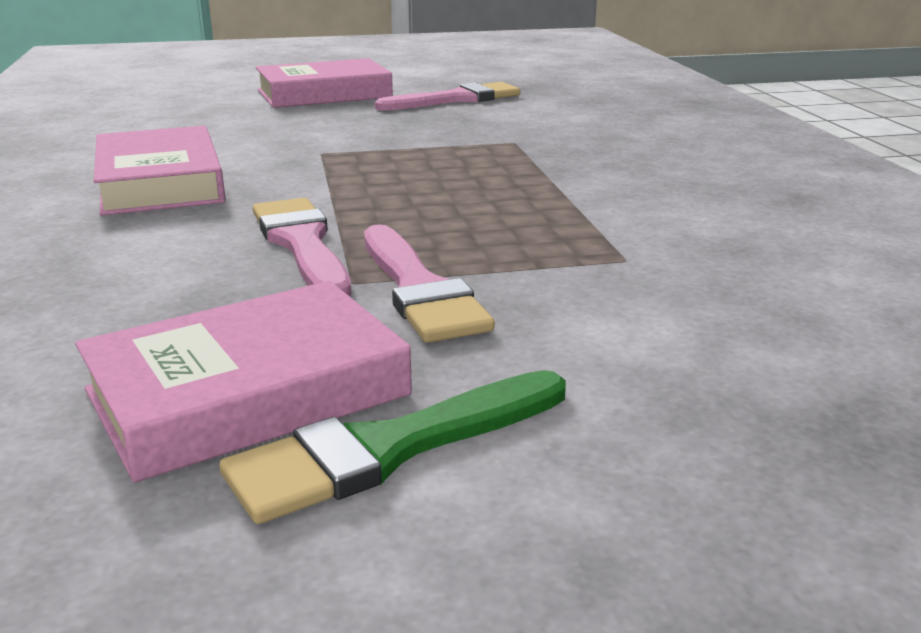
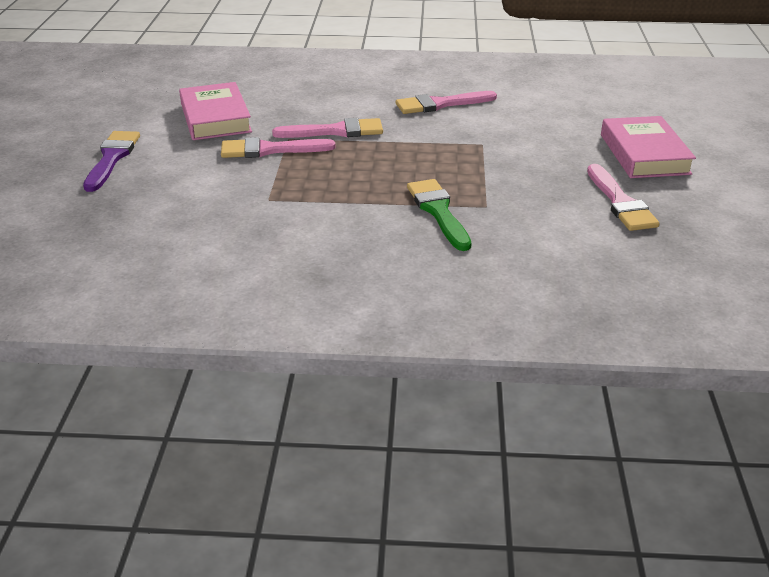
camera: 105 degrees right, 10 degrees up
(160, 183) = (440, 104): pink book -> pink brush
(390, 449) = (166, 134): green brush -> green brush (438, 211)
(606, 509) = (112, 158): none -> purple brush

